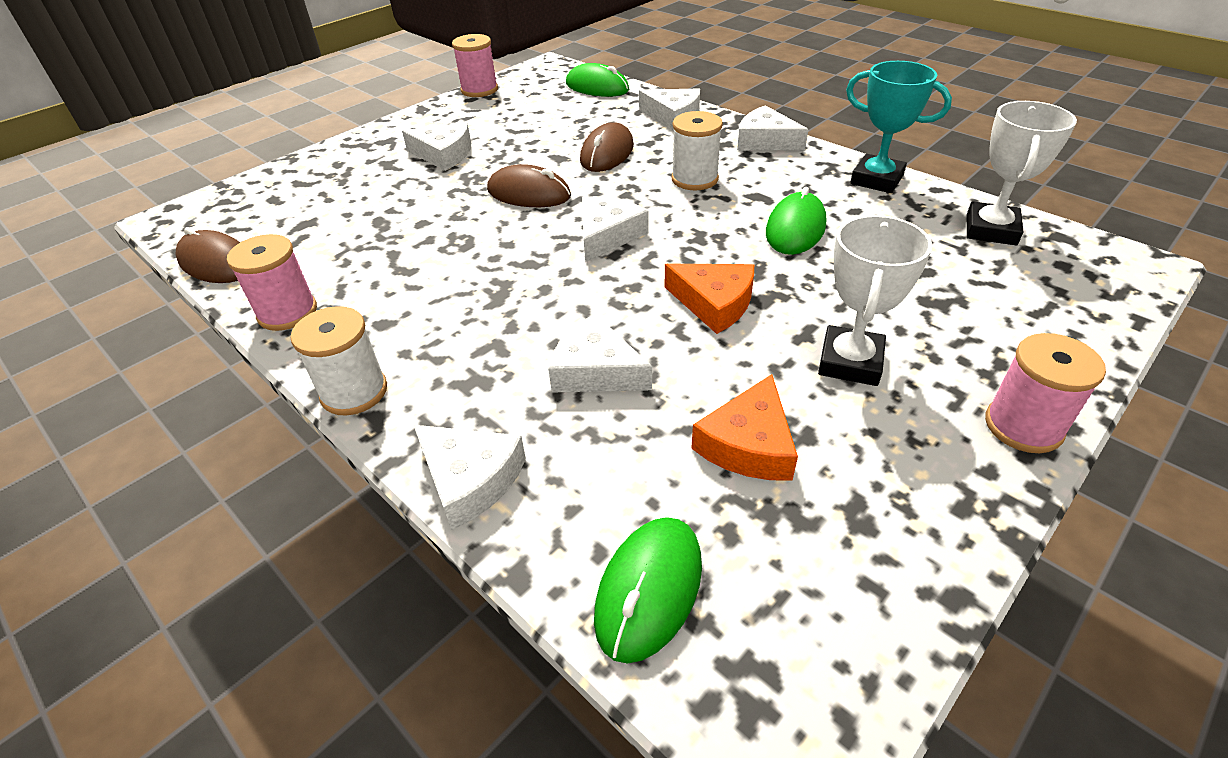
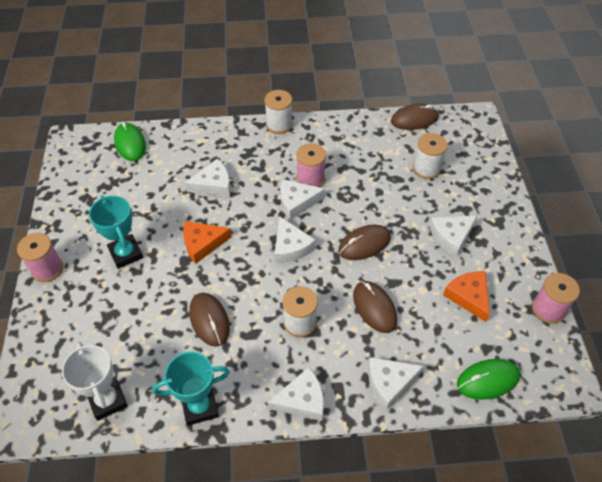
camera: 130 degrees right, 10 degrees up
(287, 312) = (349, 126): pink spool -> pink spool (310, 179)
(334, 210) = (426, 168): none -> white spool
(470, 479) = (208, 131): white cheese -> white cheese (297, 202)
(748, 444) = (137, 196): orange cheese -> orange cheese (468, 297)
(795, 229) = (209, 320): green mouse -> brown mouse
(850, 362) = (126, 253): white trophy -> turquoise trophy

